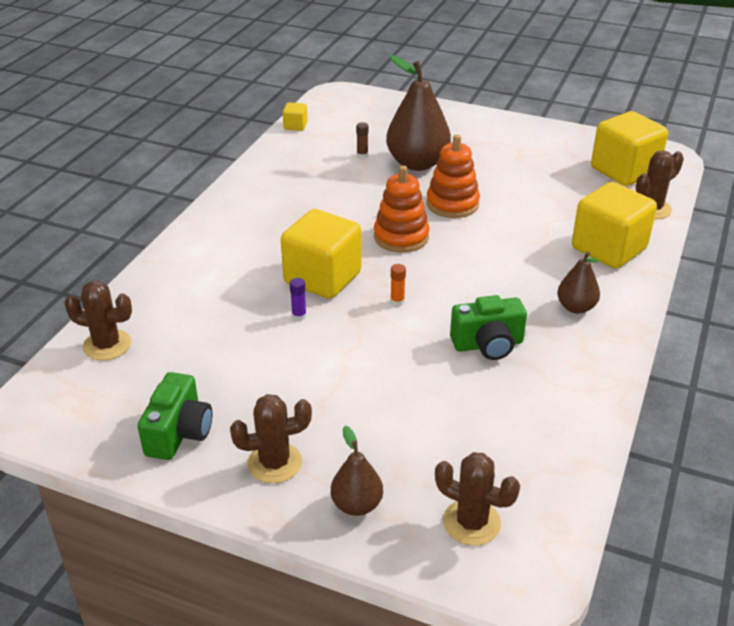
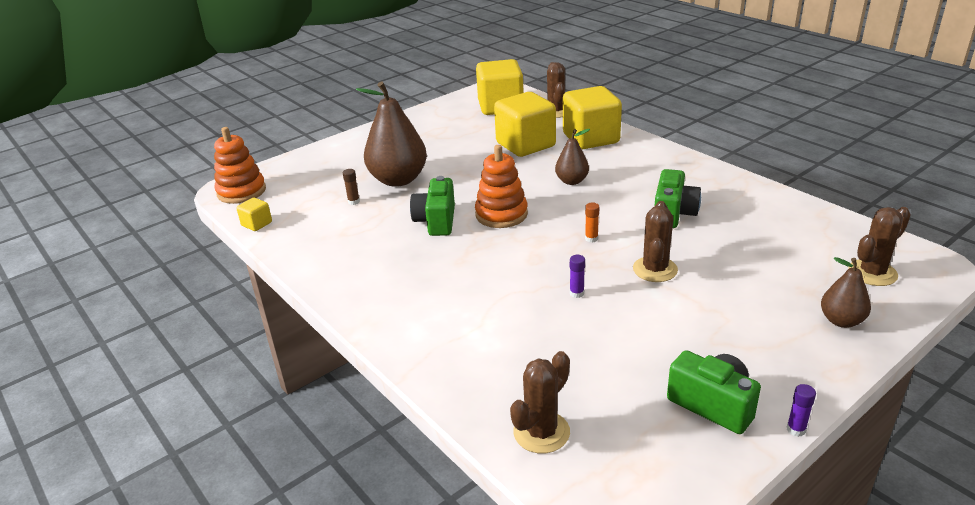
camera: 60 degrees left, 5 degrees down
(167, 491) = (796, 429): none -> purple glue stick
(274, 463) = (777, 353): brown cactus -> brown cactus (655, 269)
(322, 278) = (528, 267): yellow cube -> yellow cube (525, 145)
(362, 206) = (436, 221): none -> green camera
(452, 204) = (476, 180): orange stacking toy -> orange stacking toy (241, 192)
(576, 307) = (651, 169): brown pear -> brown pear (571, 181)

